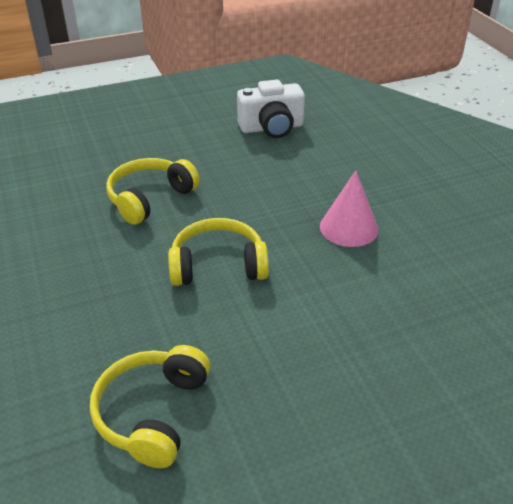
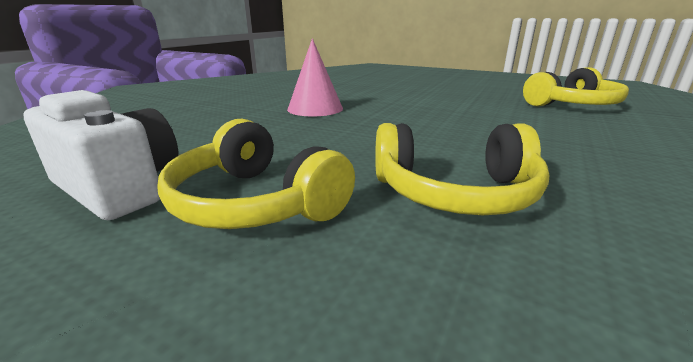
camera: 130 degrees left, 15 degrees down
(218, 265) = (450, 126): yellow headphones -> yellow headphones (255, 202)

